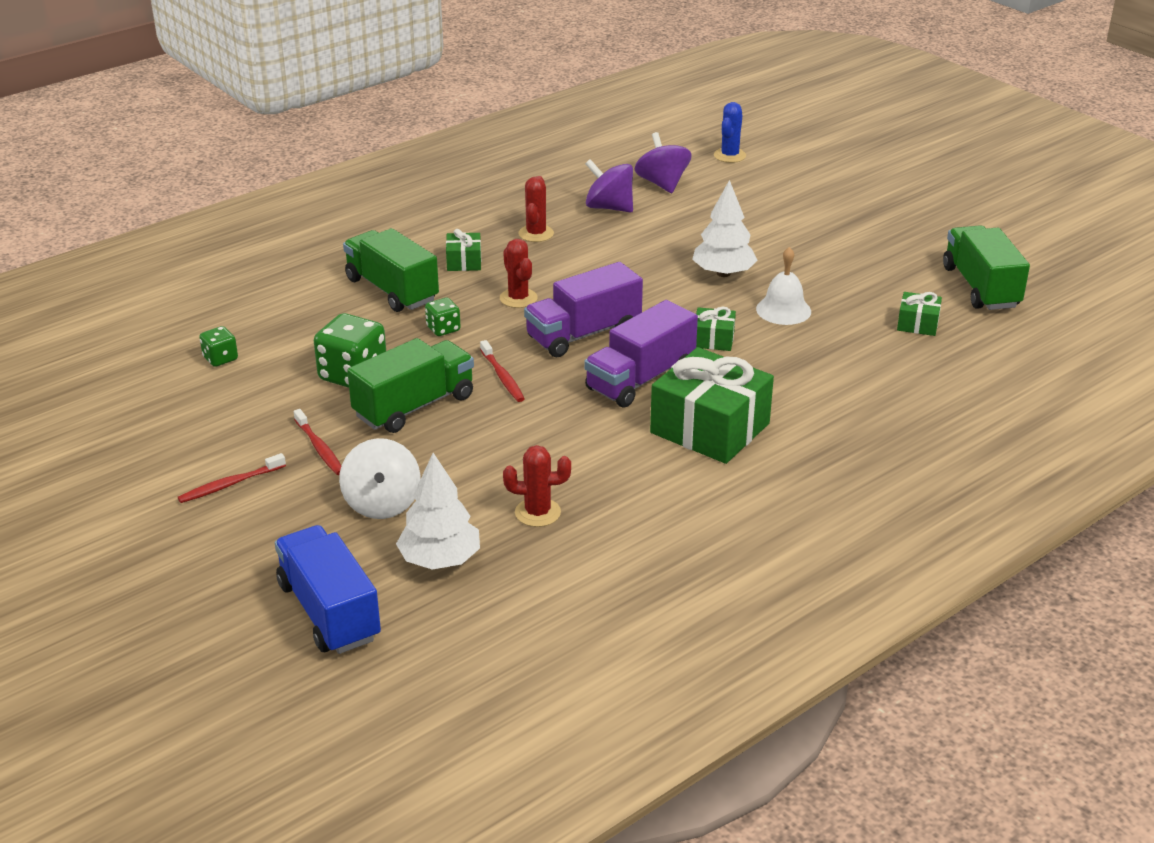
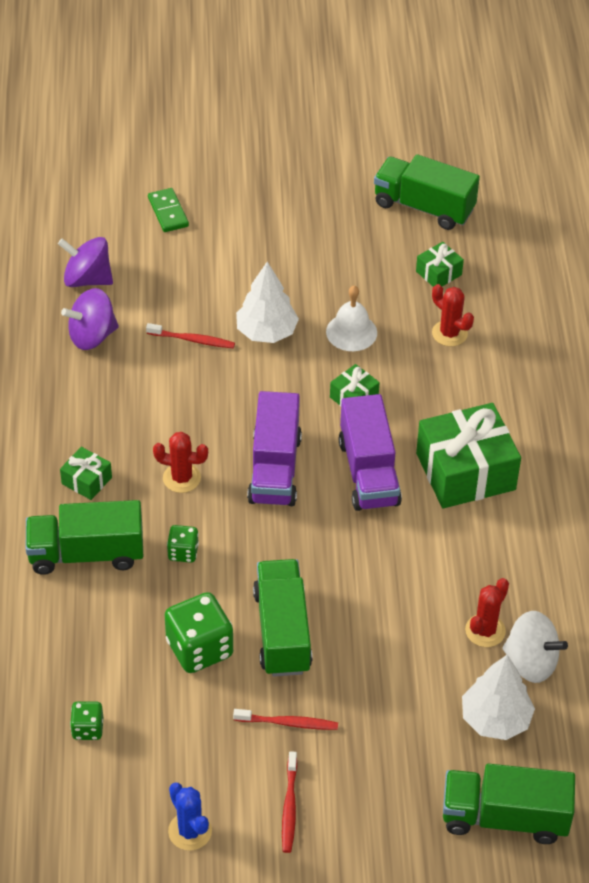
camera: 55 degrees left, 15 degrees up
(329, 611) = (504, 817): blue truck -> green truck
(382, 503) = (397, 719): white spinning top -> white spinning top (531, 662)
(502, 377) = (290, 553): red toothbrush -> red toothbrush (192, 340)
(536, 234) = (87, 408): red cactus -> red cactus (449, 333)
(730, 155) = (85, 209): blue cactus -> blue cactus (190, 831)
(780, 186) = (168, 212): none -> green domino

